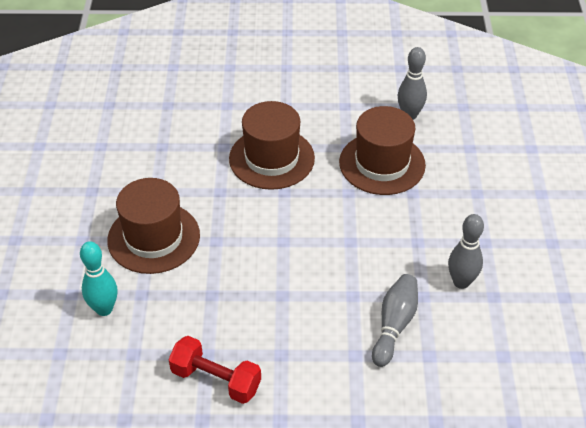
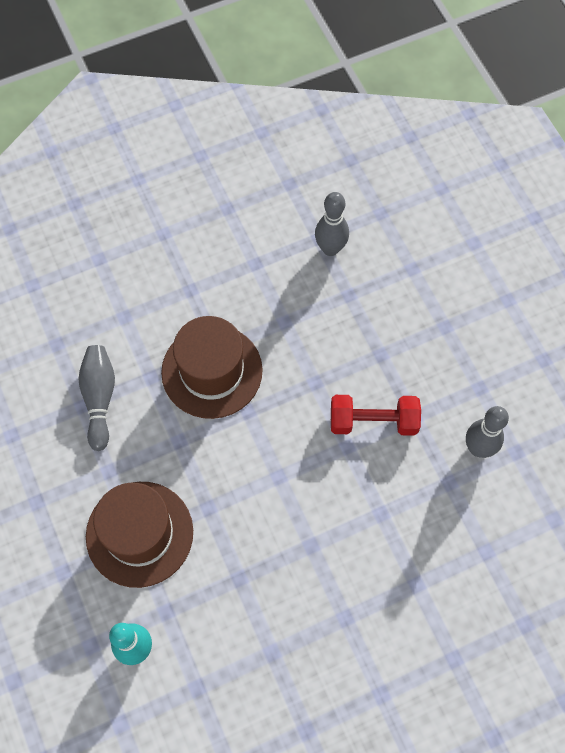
camera: 25 degrees left, 20 degrees up
(216, 380) = (296, 678): red dumbbell -> red dumbbell (373, 421)
(382, 163) = (332, 328): brown hat -> none
(394, 325) = (438, 531): grey bowling pin -> grey bowling pin (99, 398)

